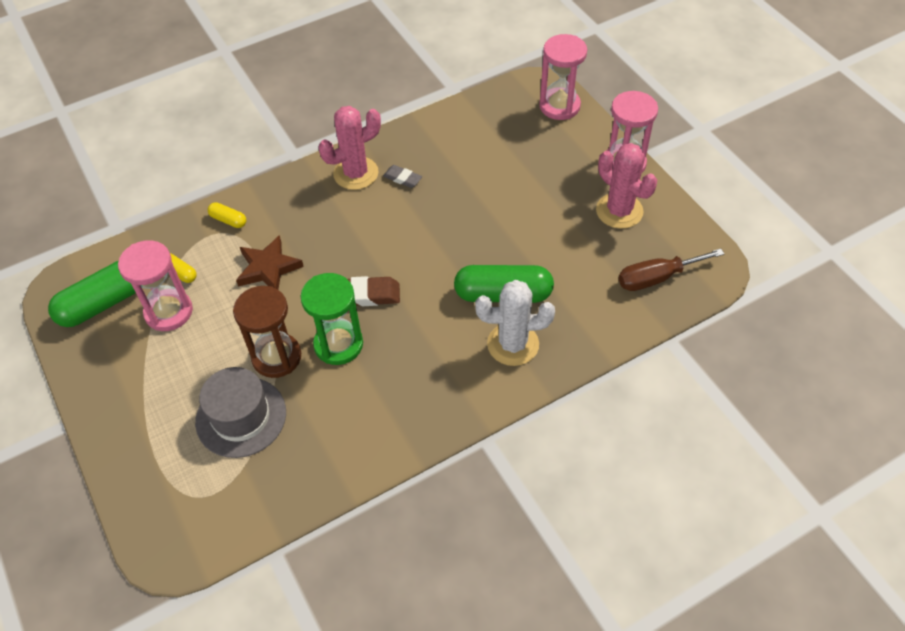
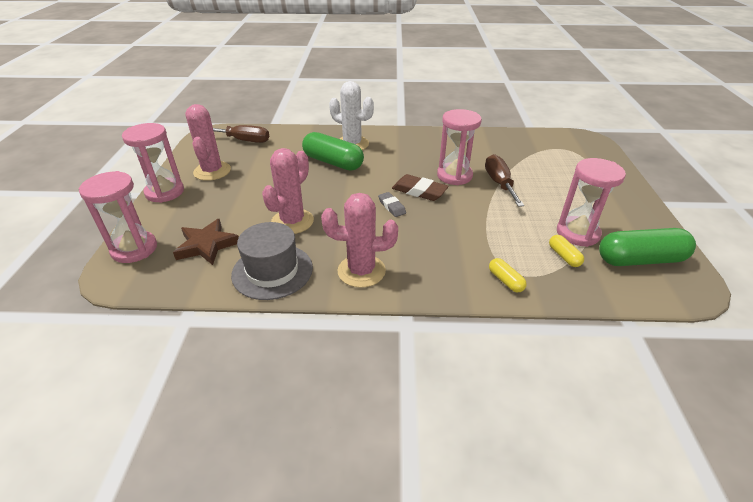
camera: 150 degrees left, 15 degrees down
(241, 417) = (533, 167): grey hat -> grey hat (272, 271)
(268, 268) = (483, 231): brown star -> brown star (207, 245)
(276, 357) = (499, 183): brown hourglass -> brown screwdriver
(338, 344) = (454, 176): green hourglass -> pink hourglass
(402, 178) = (326, 249): grey eraser -> grey eraser (392, 206)
(461, 191) = (292, 221): none -> pink cactus

